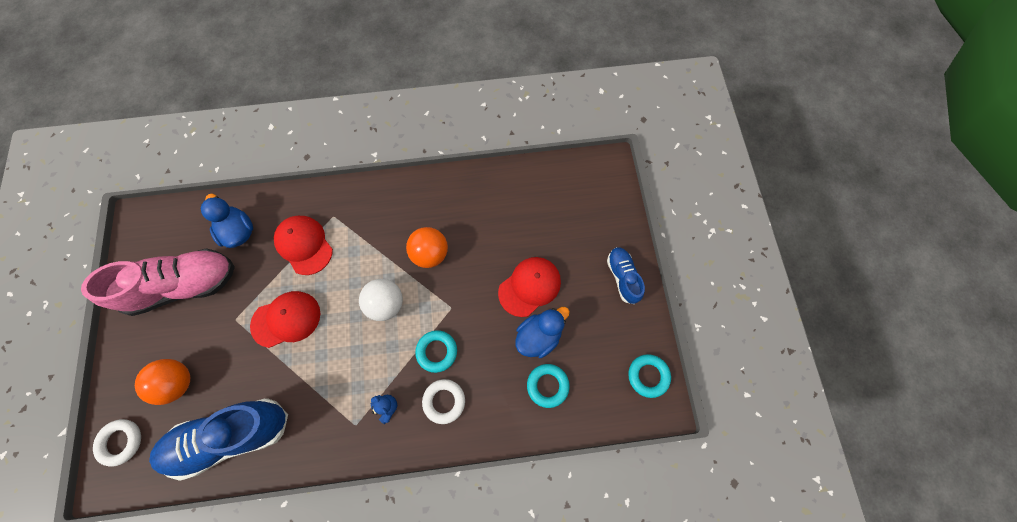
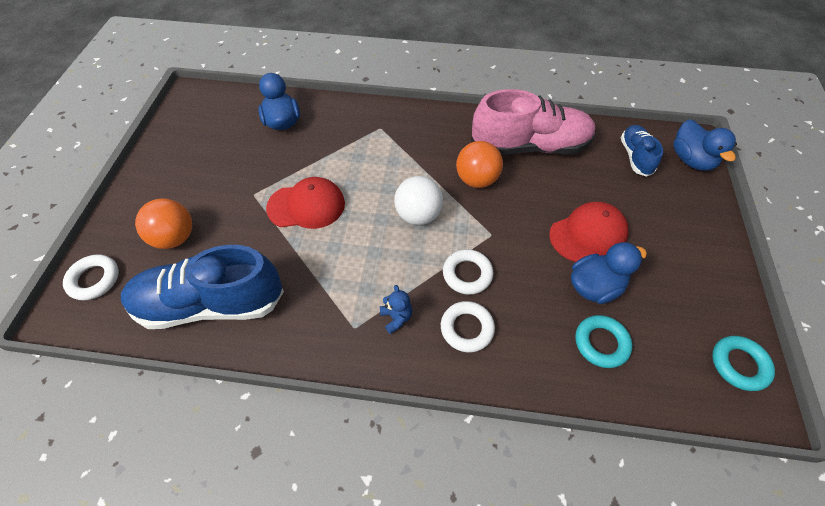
camera: 15 degrees right, 15 degrees down
(184, 286) = (213, 155): pink shoe -> pink shoe (530, 146)
(304, 245) = (344, 145): red cap -> none
(437, 351) = (467, 274): turquoise ring -> white ring
(609, 186) = (691, 160): none -> blue duck
(622, 277) = (705, 249): blue shoe -> blue shoe (635, 156)

